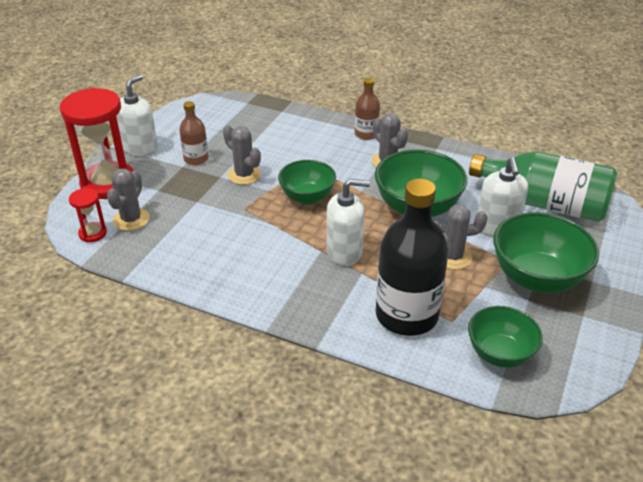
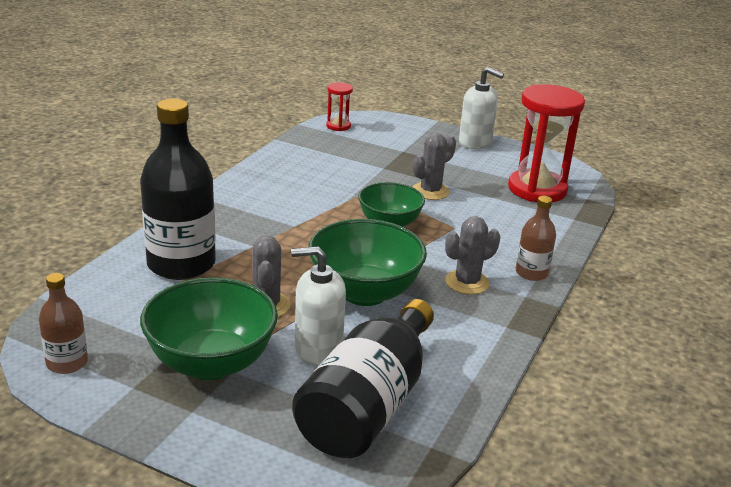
camera: 90 degrees right, 10 degrees down
(108, 183) = (413, 130): red hourglass -> red hourglass (537, 189)
(131, 219) = (356, 140): grey cactus -> none
(196, 159) = (459, 168): brown bottle -> brown bottle (67, 363)
(344, 252) = (289, 238): white soap dispenser -> none
(500, 354) = (102, 312): green bowl -> none
(545, 204) = (368, 405): green bottle -> black bottle

